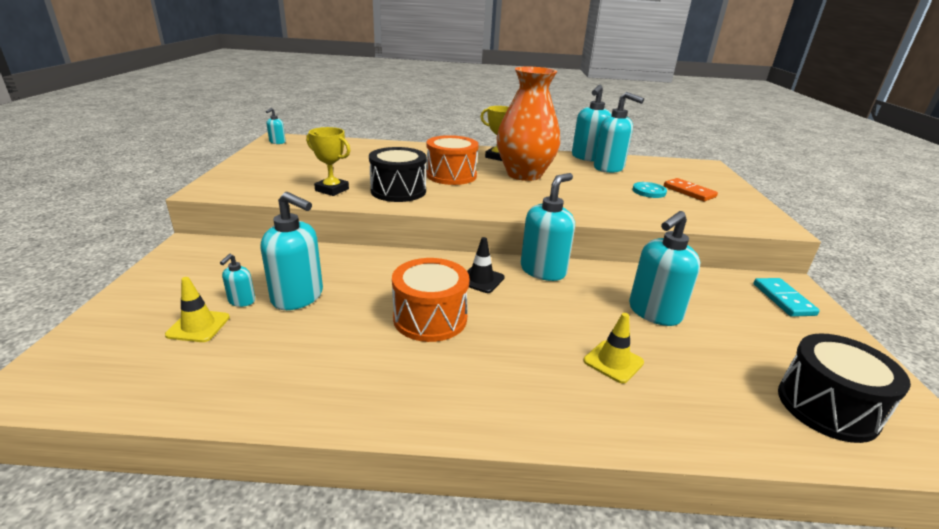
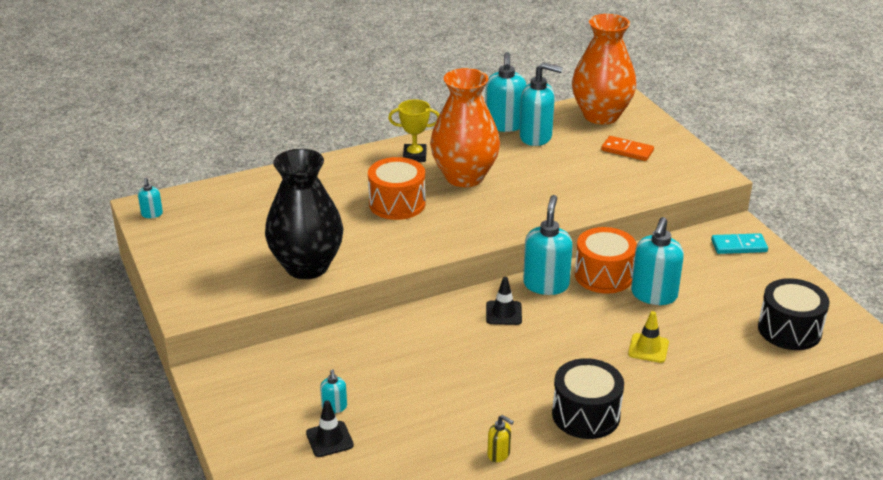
camera: 25 degrees left, 5 degrees up
(198, 326) = (329, 439): yellow traffic cone -> black traffic cone
(298, 297) = (375, 386): turquoise soap dispenser -> none
(332, 190) = (307, 266): yellow trophy -> black vase
(333, 412) = (499, 454): none -> yellow soap dispenser
(398, 191) = (370, 245): black drum -> black drum (586, 415)
(430, 318) = (496, 364): orange drum -> orange drum (603, 275)
(649, 191) = (592, 163): turquoise button -> none
(678, 169) = (601, 115): none -> orange vase
(783, 299) = (739, 246): turquoise domino -> turquoise domino turned 60 degrees counterclockwise

